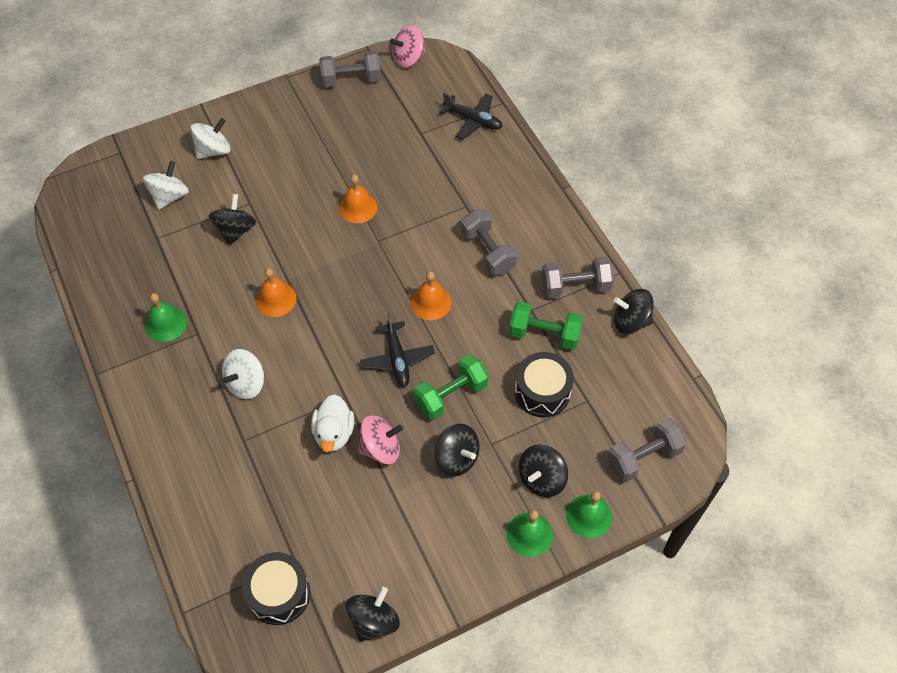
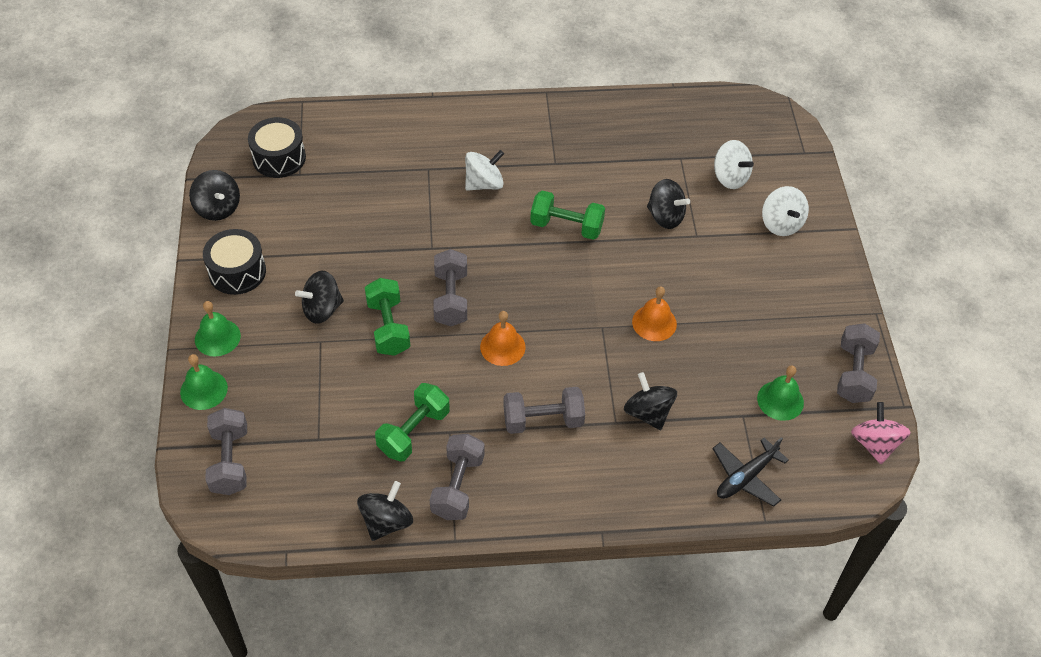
camera: 110 degrees right, 5 degrees down
(166, 323) = (576, 144): green bell -> green bell (780, 400)
(246, 383) = (484, 184): white spinning top -> white spinning top turned 90 degrees clockwise
(276, 299) = (566, 226): orange bell -> green dumbbell
(334, 433) = (399, 230): white duck -> none
(381, 448) = (365, 258): pink spinning top -> none
(397, 359) = (451, 298): black plane -> grey dumbbell
(541, 479) = (262, 367): black spinning top -> black spinning top (648, 413)
(542, 392) = (349, 403): black drum -> black drum (237, 272)

